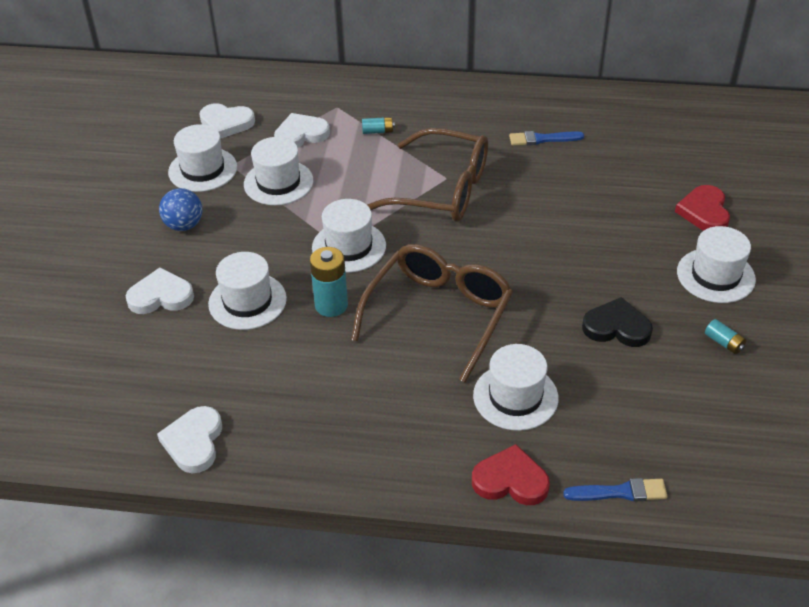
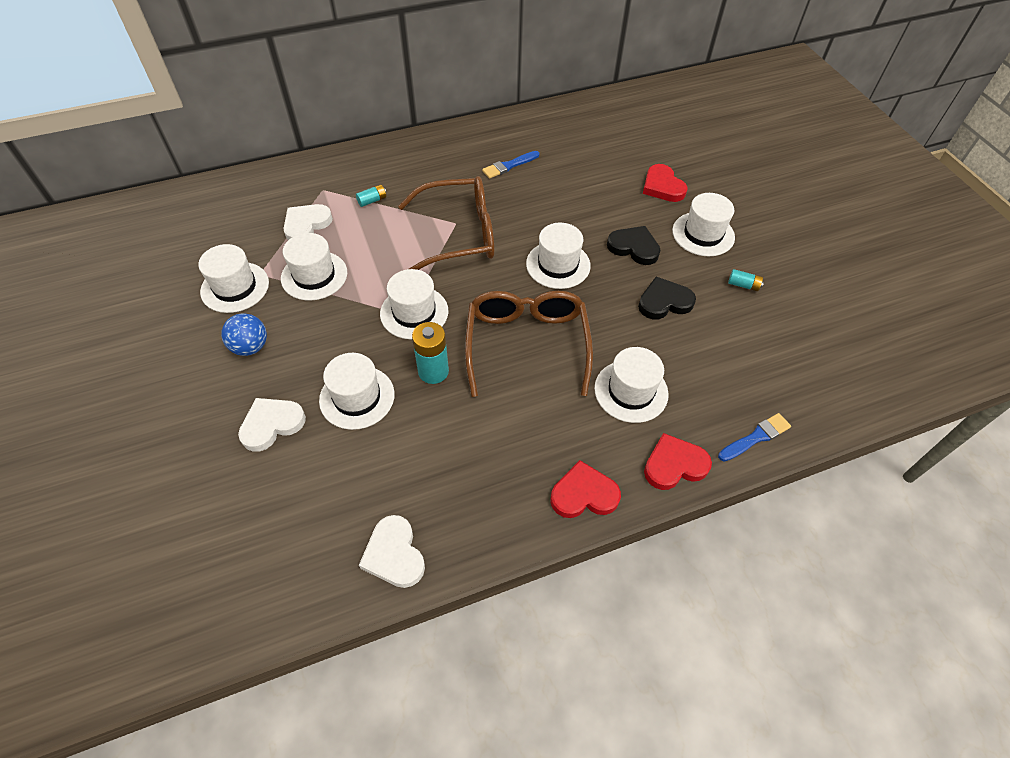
camera: 30 degrees left, 10 degrees up
(226, 123) = (230, 236): white heart -> none
(399, 467) = (584, 494): none -> red heart
(525, 252) = (558, 265): none -> white hat
(622, 263) = (634, 247): none -> black heart

